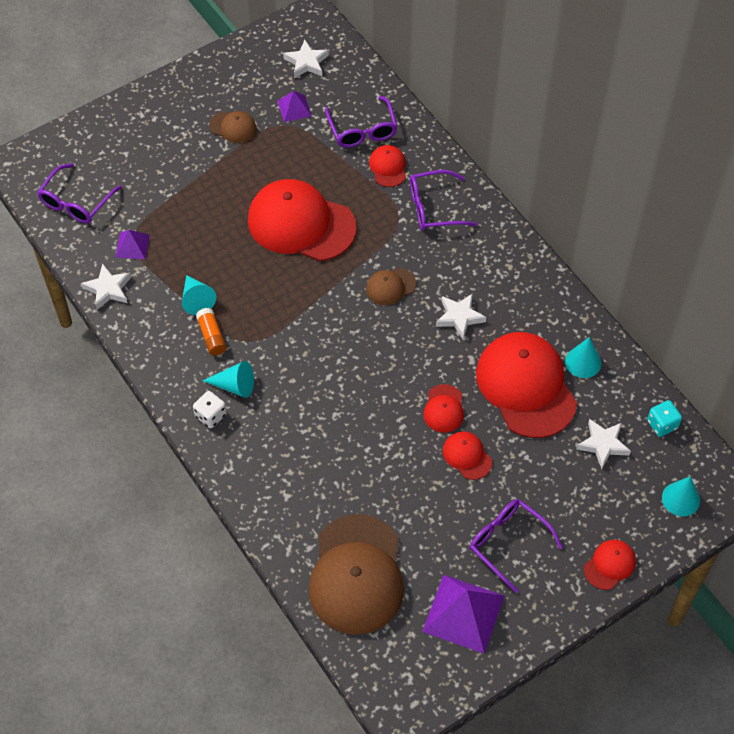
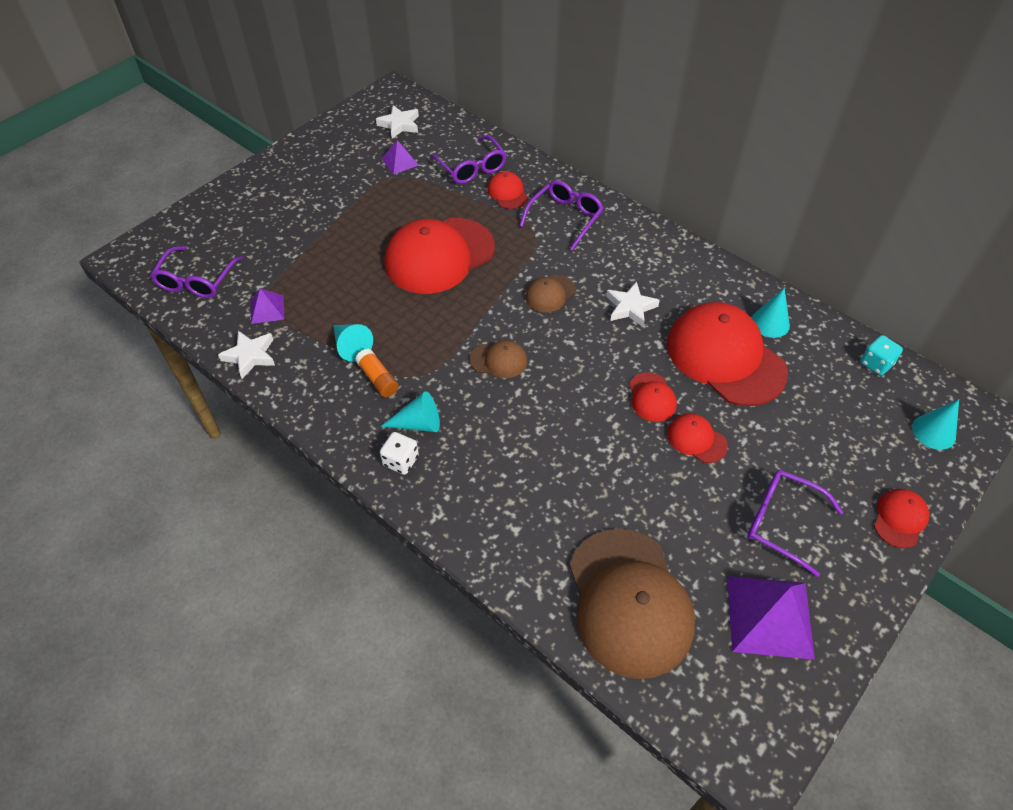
camera: 15 degrees left, 5 degrees down
(233, 127) = (344, 187): brown cap -> brown cap (499, 360)
(301, 223) = (439, 256): red cap -> red cap turned 45 degrees counterclockwise
(434, 208) = (565, 218): purple glasses -> purple glasses turned 150 degrees clockwise
(603, 444) = (829, 396): white star -> none

